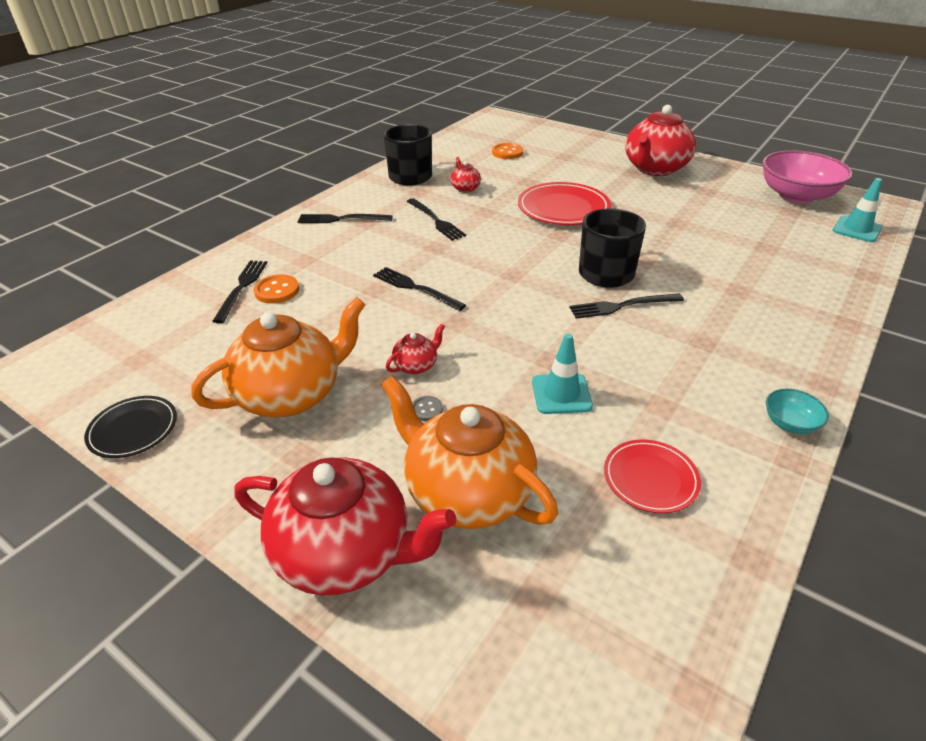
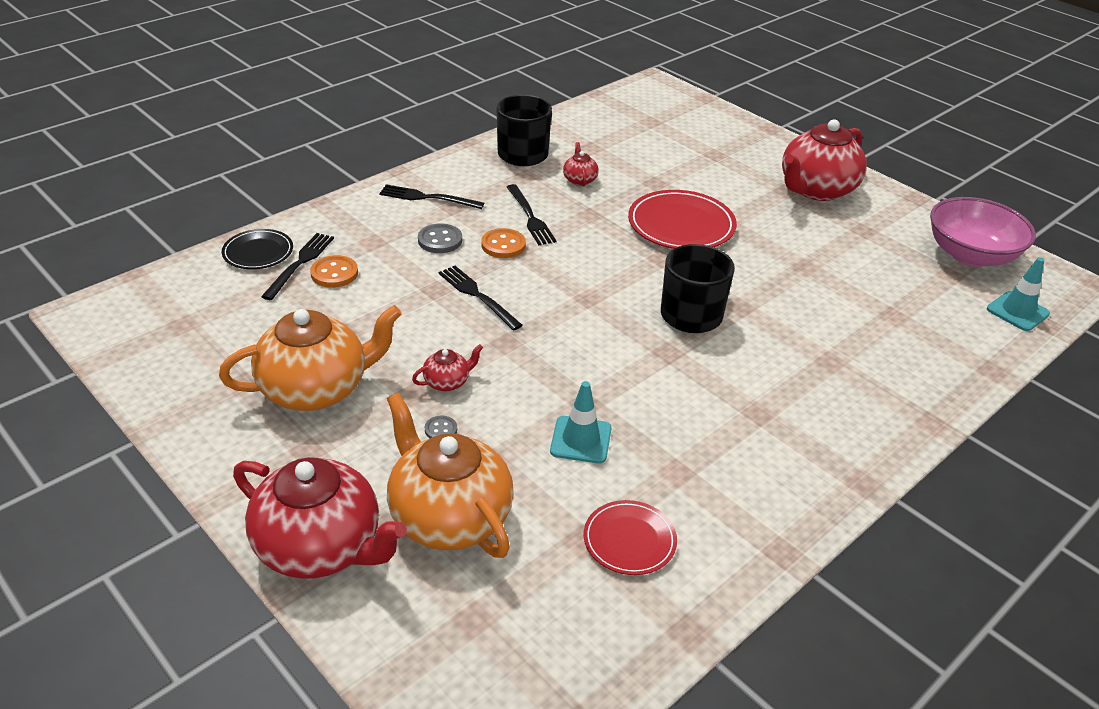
camera: 10 degrees right, 0 degrees up
(133, 429) = (163, 395): black plate -> black plate (258, 252)
(364, 250) = (440, 240): none -> grey button
(507, 153) = (648, 139): orange button -> orange button (503, 245)
(622, 306) = (690, 356): black fork -> none
(790, 423) = (801, 516): turquoise bowl -> none

